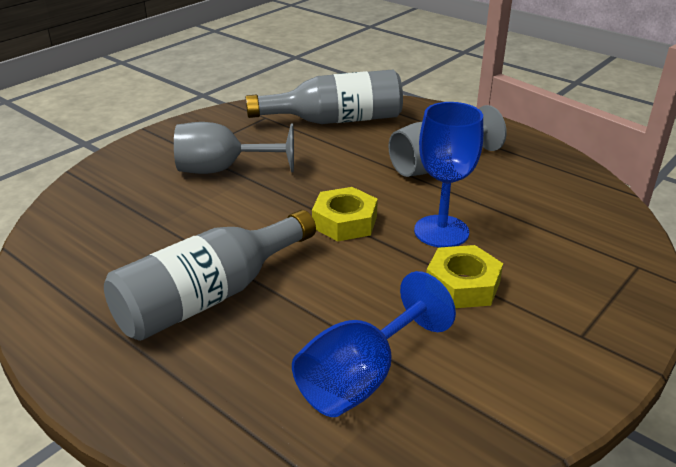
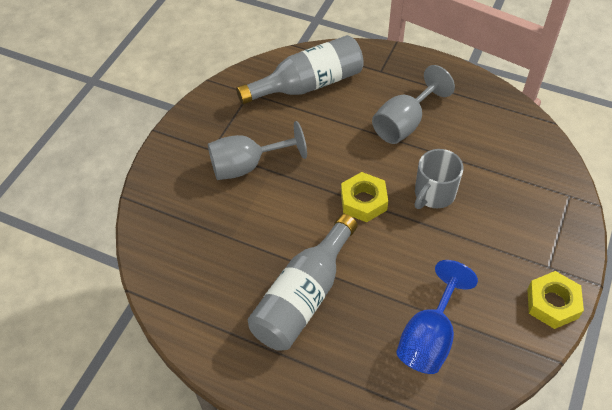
camera: 15 degrees left, 20 degrees up
(441, 231) = (434, 194): blue goblet -> grey mug
(462, 285) = (464, 242): yellow nut -> yellow nut (552, 303)

